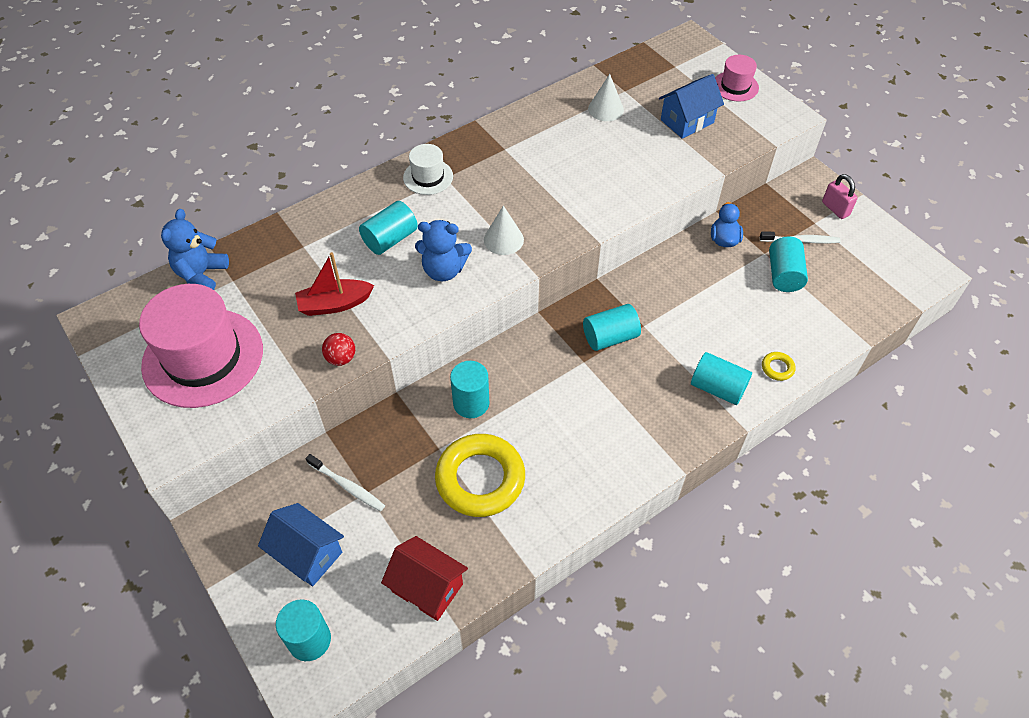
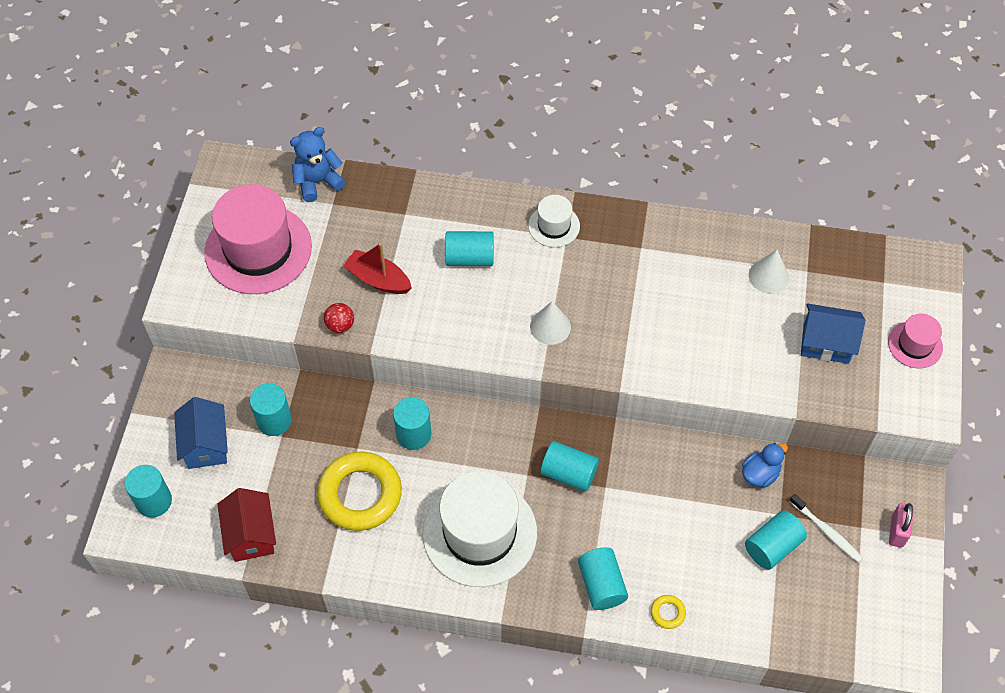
camera: 45 degrees right, 5 degrees up
(347, 486) = (274, 420): white toothbrush -> turquoise cylinder
(444, 270) = (479, 315): blue teddy bear -> none
(598, 427) = (479, 533): none -> white hat

